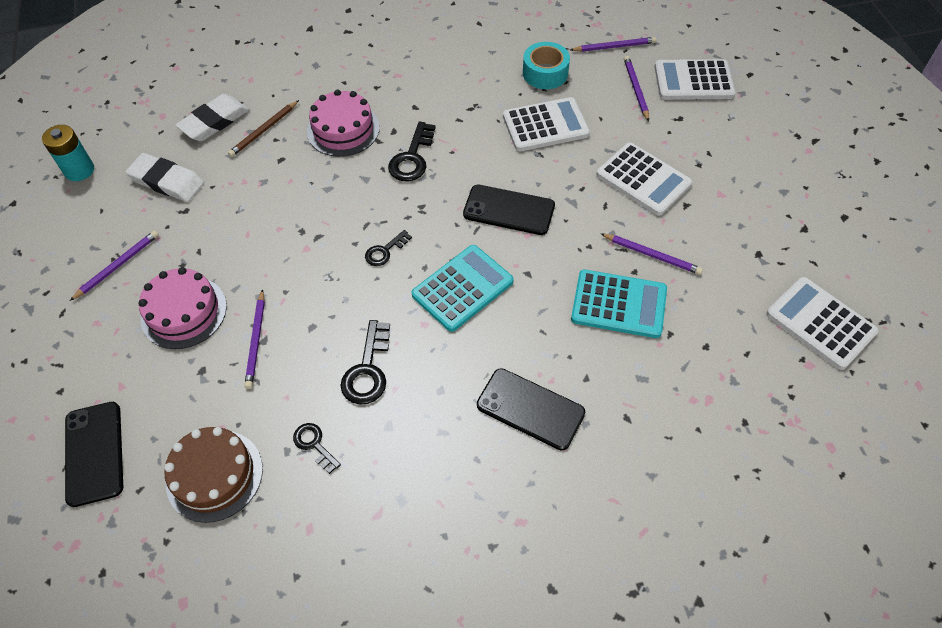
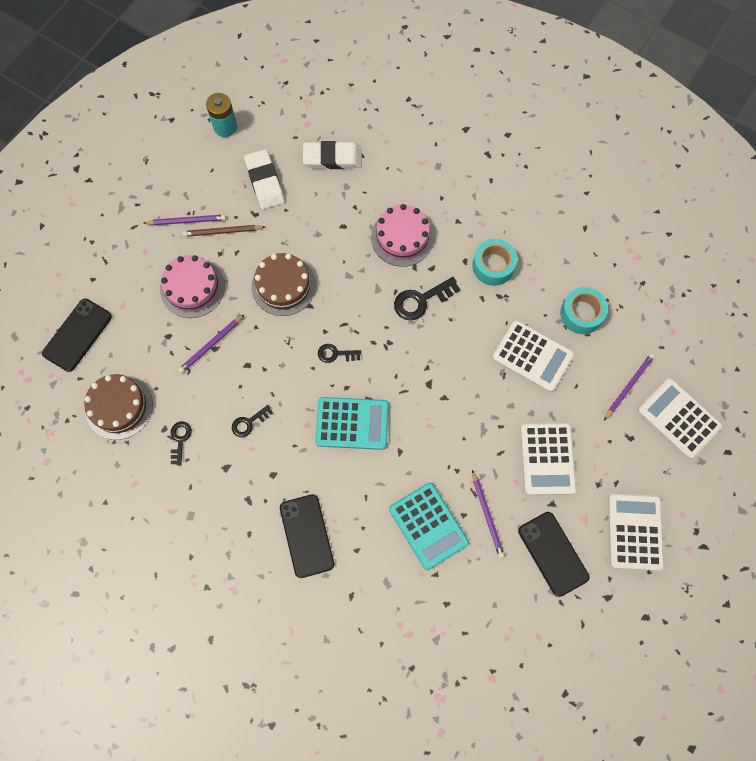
camera: 45 degrees right, 15 degrees up
(264, 130) = (354, 193): brown pencil -> brown pencil (222, 232)
(275, 241) = (283, 286): none -> brown cake
(368, 369) = (249, 423): black key -> black key, size x0.61
(441, 94) = (493, 266): none -> turquoise tape
(509, 210) = (437, 397): black phone -> black phone (553, 553)
(614, 47) = (657, 337): purple pencil -> none
(820, 323) = (533, 663): white calculator -> white calculator (634, 532)

